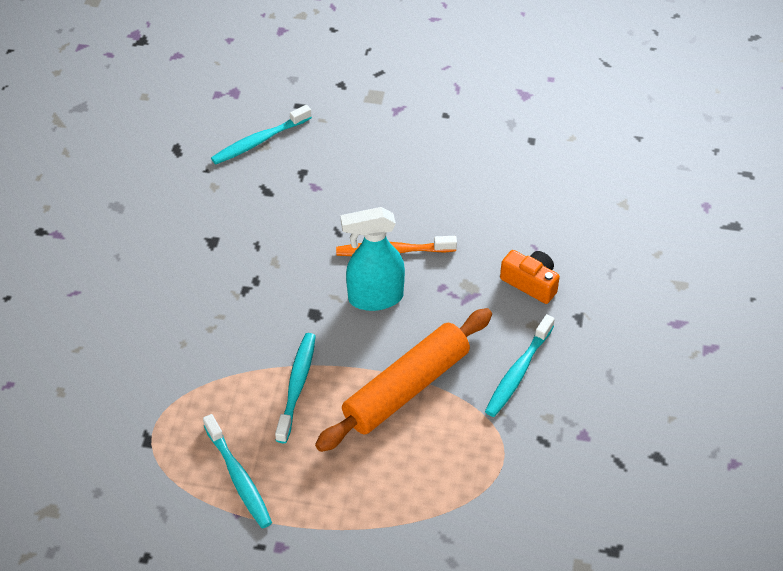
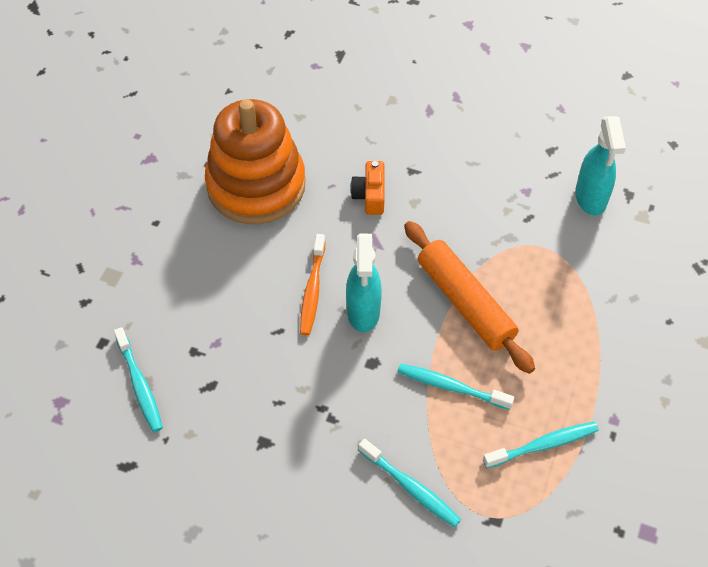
camera: 80 degrees left, 5 degrees up
(515, 183) = (256, 185): none -> orange stacking toy
(518, 372) = (460, 221): turquoise toothbrush -> turquoise toothbrush (410, 487)
(530, 283) = (370, 195): orange camera -> orange camera turned 45 degrees counterclockwise
(593, 506) = (590, 198): none -> turquoise spray bottle

